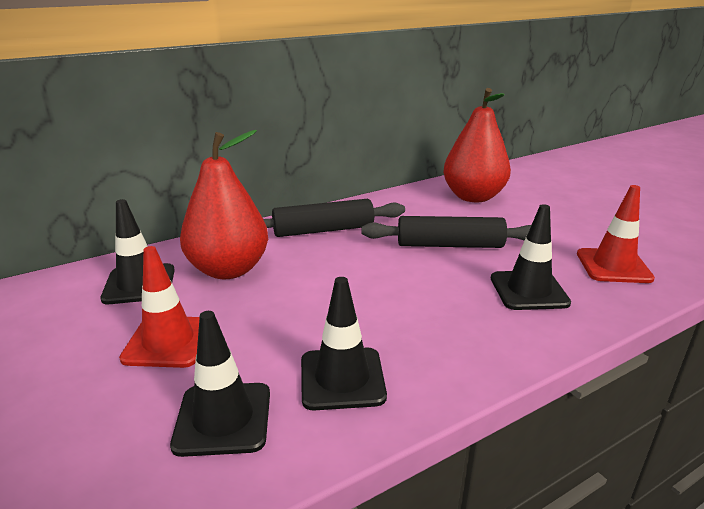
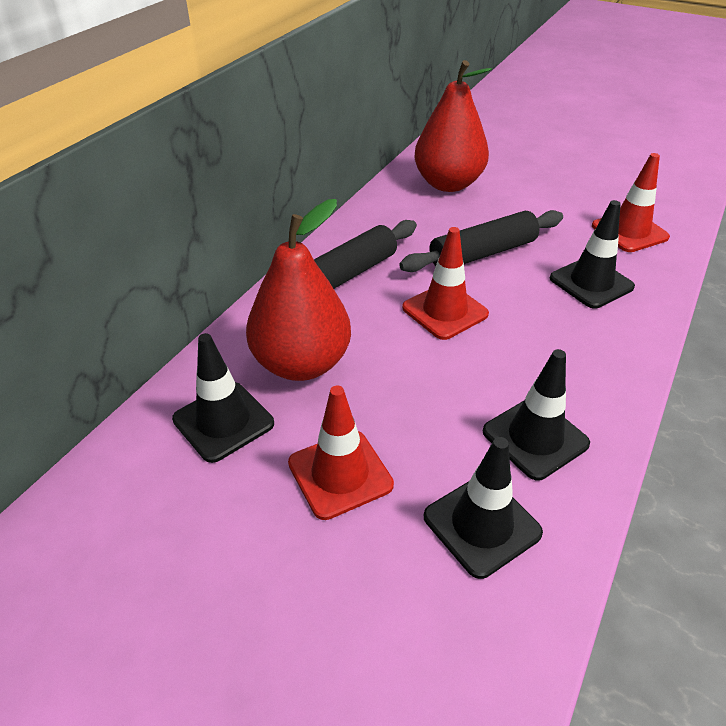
camera: 30 degrees left, 15 degrees up
(372, 271) = (445, 311): none -> red traffic cone

